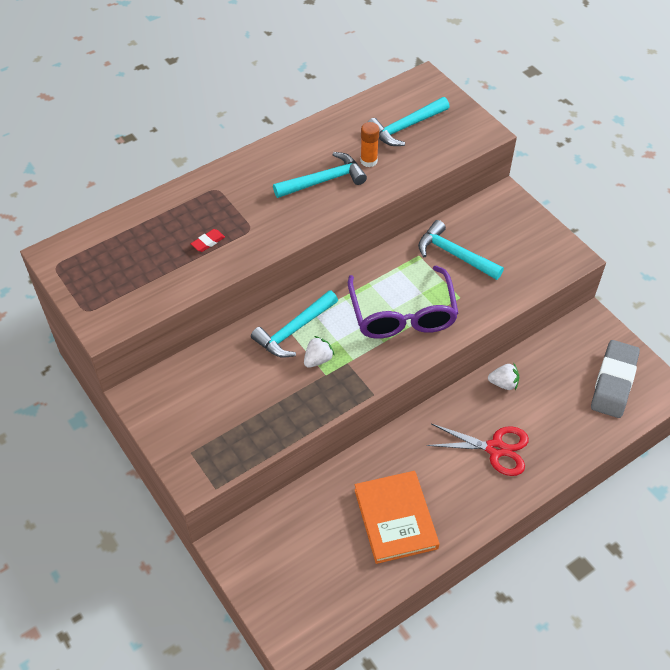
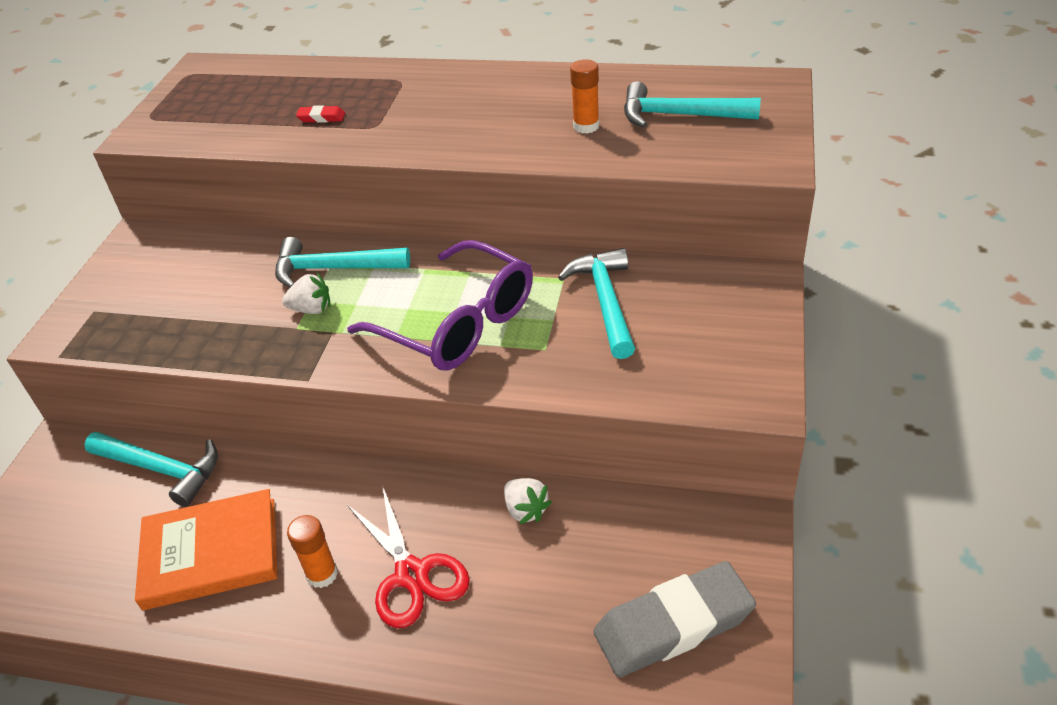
camera: 50 degrees right, 10 degrees down
(324, 181) = (510, 121): turquoise hammer -> turquoise hammer (161, 469)
(395, 518) = (210, 553): orange book -> orange book turned 45 degrees clockwise
(402, 314) = (457, 323): purple glasses -> purple glasses turned 90 degrees counterclockwise
(459, 482) = (322, 574): none -> orange glue stick

